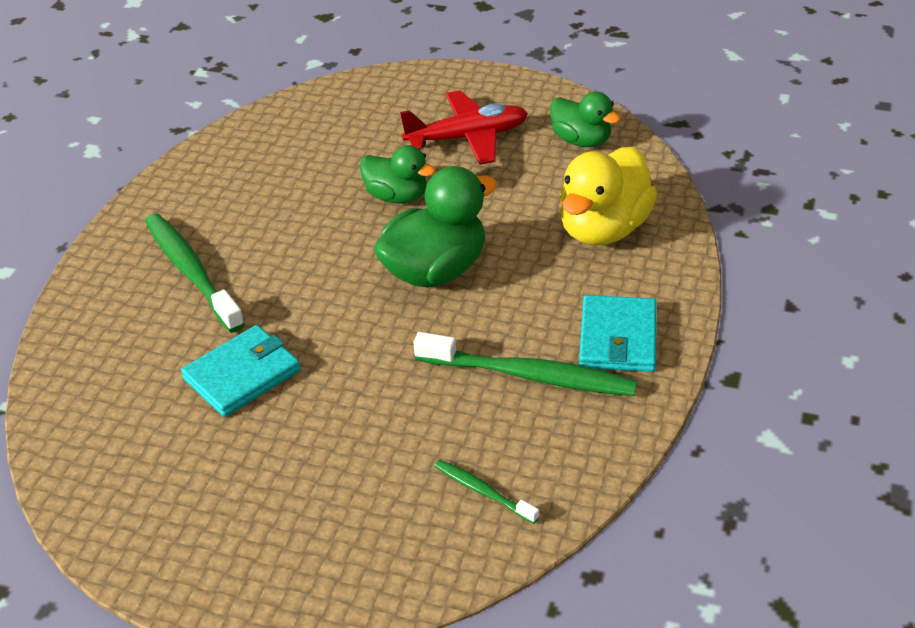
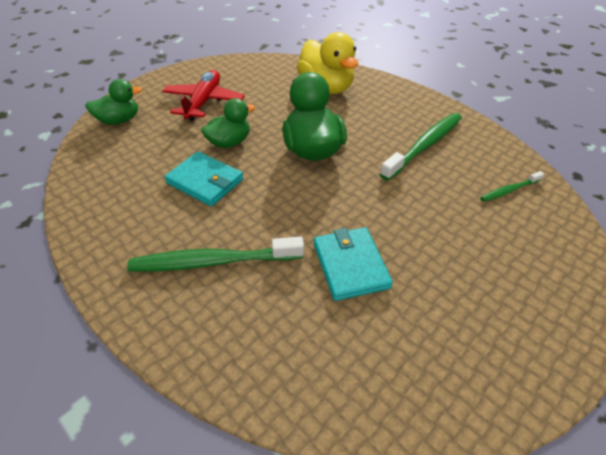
camera: 65 degrees left, 5 degrees up
(581, 141) = (249, 71): green duck -> green duck (119, 120)
(618, 338) = (412, 111): turquoise wallet -> turquoise wallet (205, 181)

